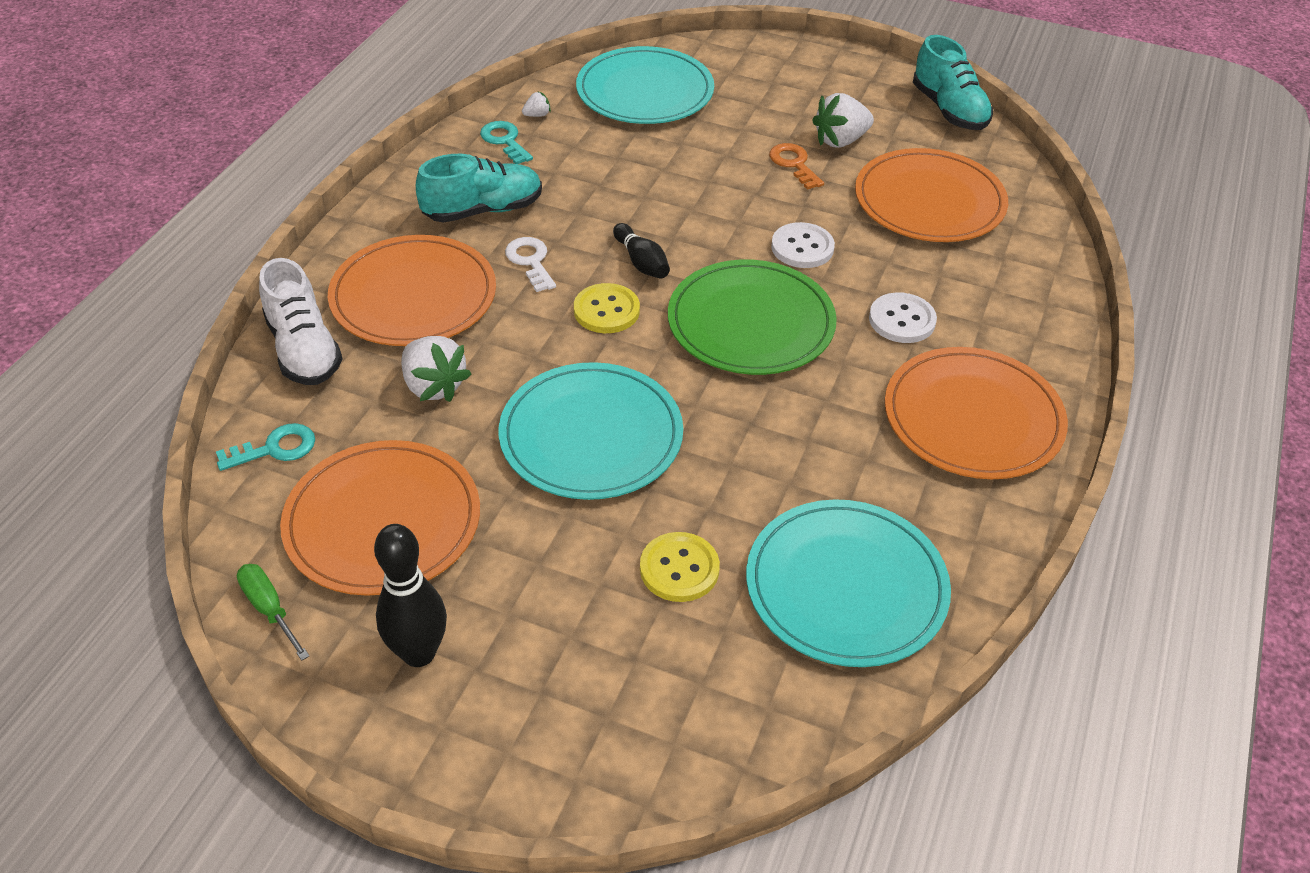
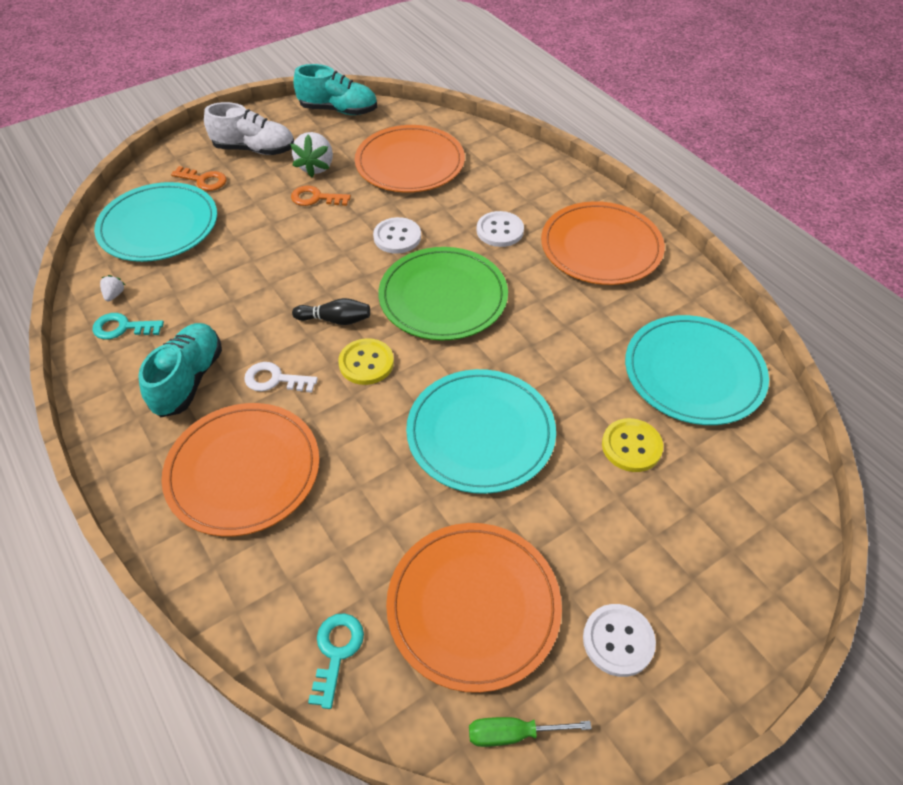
camera: 55 degrees left, 5 degrees up
(304, 349) = (236, 578): white shoe -> white shoe (254, 149)
(419, 653) = (618, 641): black bowling pin -> white button
(434, 386) = (356, 504): white strawberry -> none
(734, 83) = (203, 180): none -> orange key

